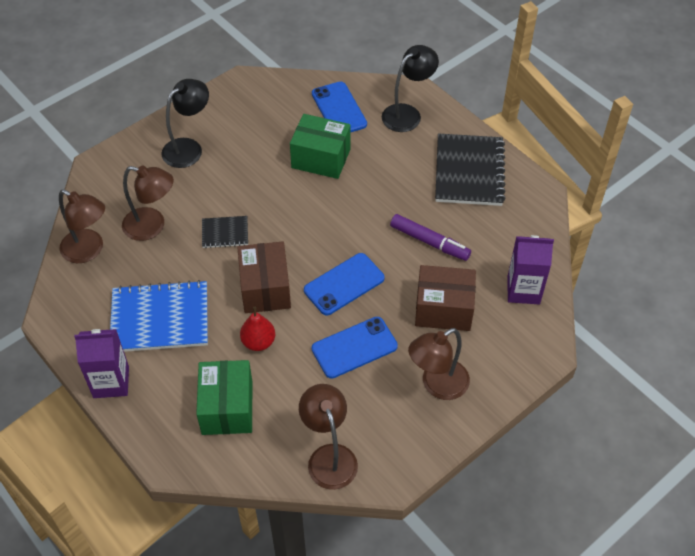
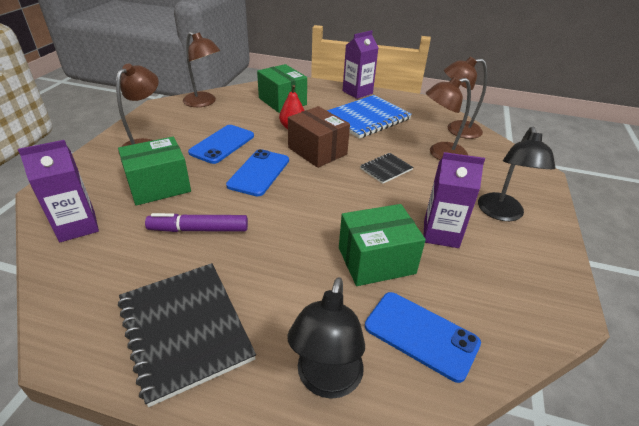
camera: 145 degrees right, 15 degrees down
(254, 155) = (441, 234): none -> purple carton
(443, 309) = (159, 186): brown box -> green box

